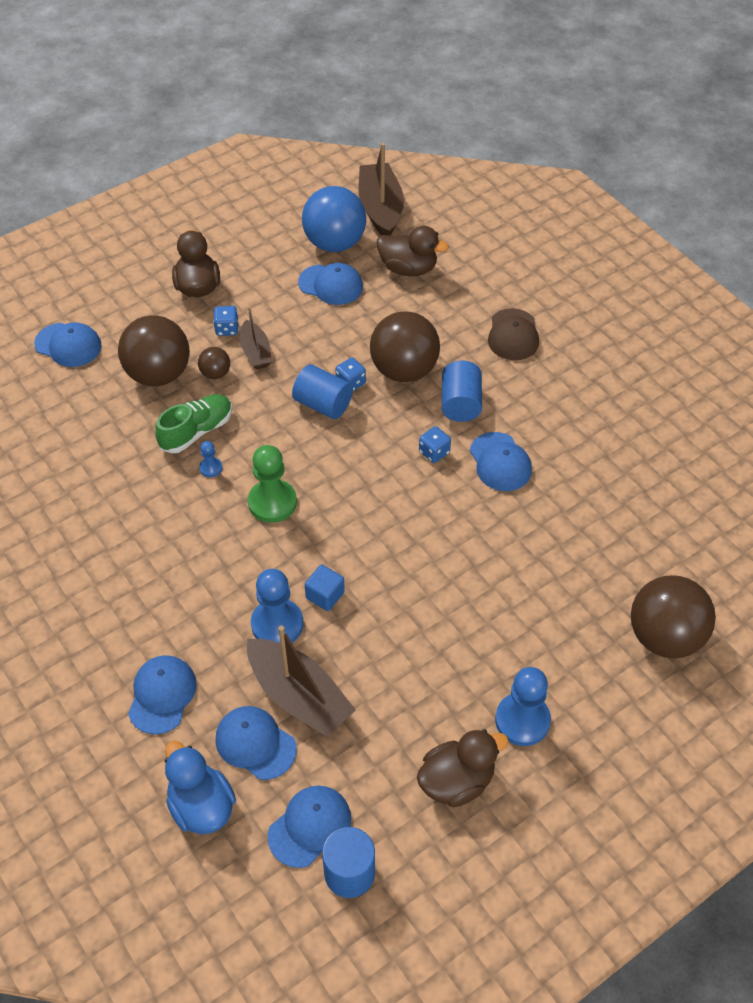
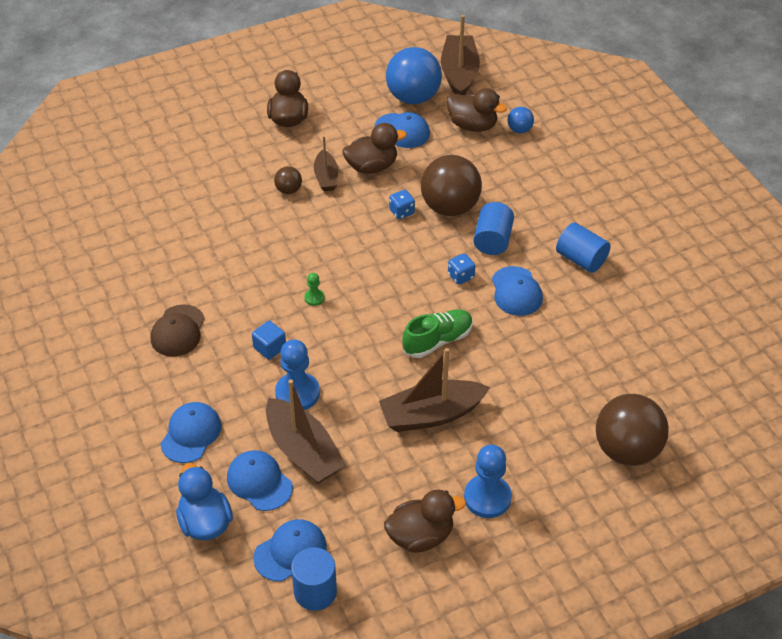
camera: 10 degrees right, 5 degrees down
(68, 345) = (171, 152): blue cap -> none
(159, 374) = (241, 185): brown ball -> none
(197, 431) = (263, 234): green shoe -> green shoe (438, 341)
(211, 468) = (268, 264): blue pawn -> none
(227, 329) = (306, 156): blue dice -> none
(272, 502) = (314, 298): green pawn -> green pawn, size x0.48
(305, 333) = (372, 167): none -> brown duck
(323, 404) = (374, 226): blue cylinder -> blue cylinder (581, 259)
(325, 595) = (342, 376): blue cube -> blue cube (269, 348)
(437, 627) = (431, 415): none -> brown boat
(461, 267) = (519, 130): none -> blue ball
(513, 335) = (552, 190): brown cap -> brown cap (178, 331)

